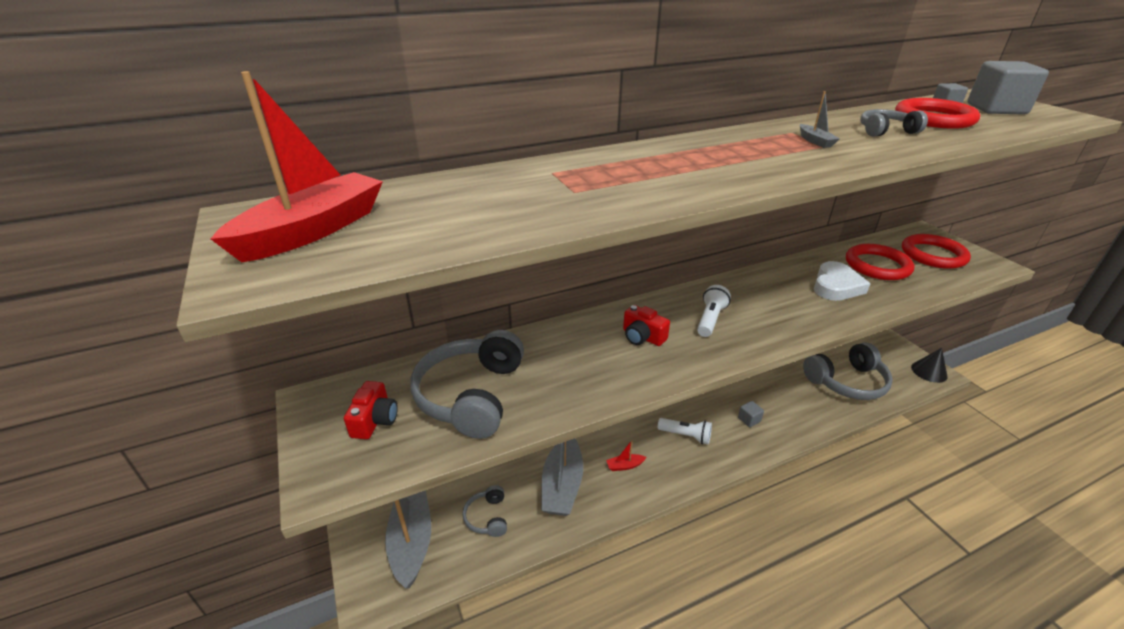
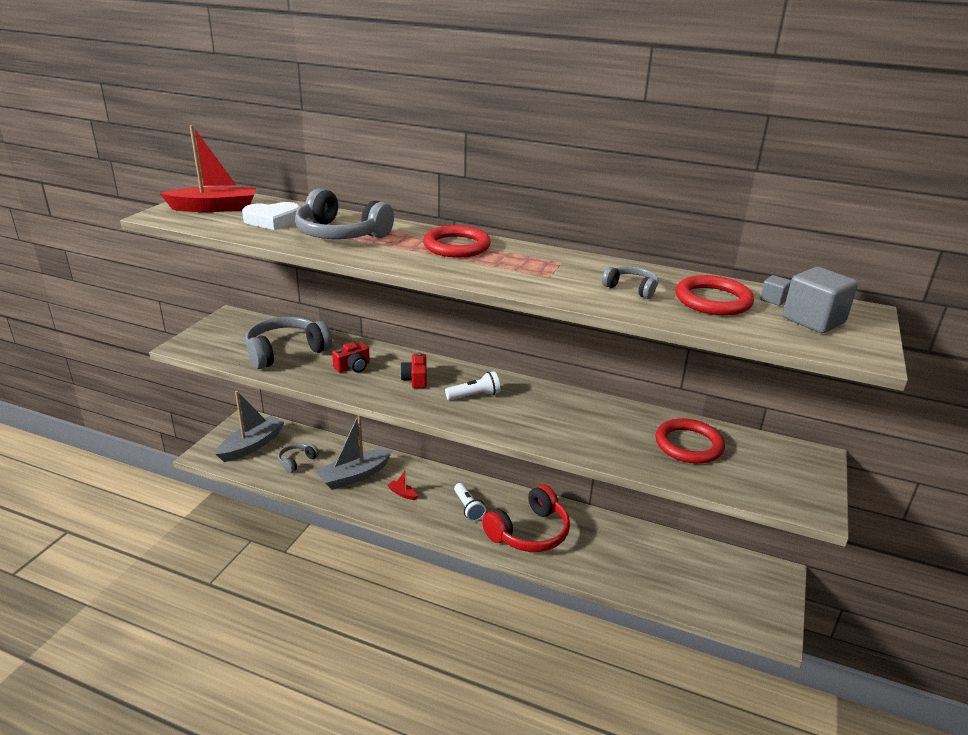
camera: 45 degrees right, 5 degrees down
(375, 420) = (235, 337): red camera -> red camera (353, 367)
(749, 420) = (529, 532): grey cube -> red headphones
(815, 141) = (553, 272): grey boat -> none
(836, 286) = (613, 433): white heart -> white heart (272, 220)
(847, 382) = (663, 572): grey headphones -> grey headphones (340, 234)
(929, 371) = (767, 624): black cone -> none
(933, 255) = (769, 470): red ring -> red ring (456, 246)

